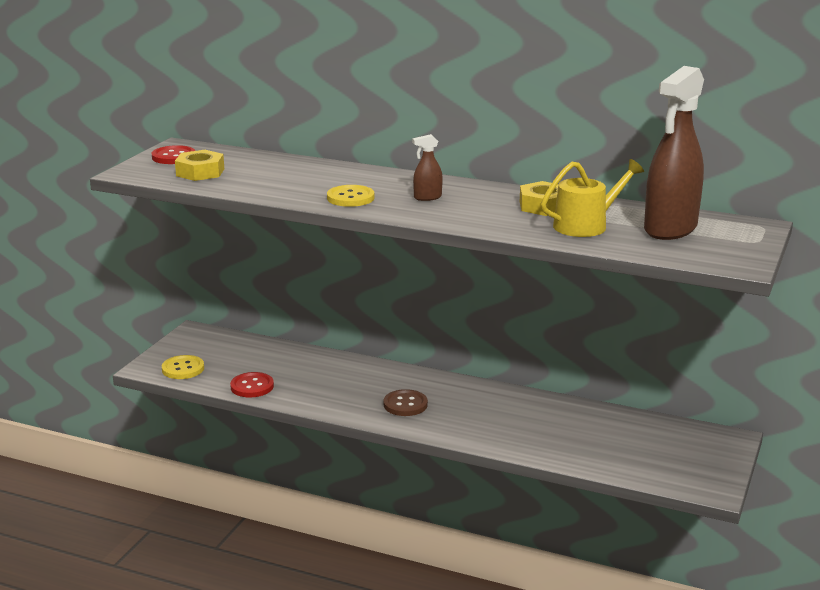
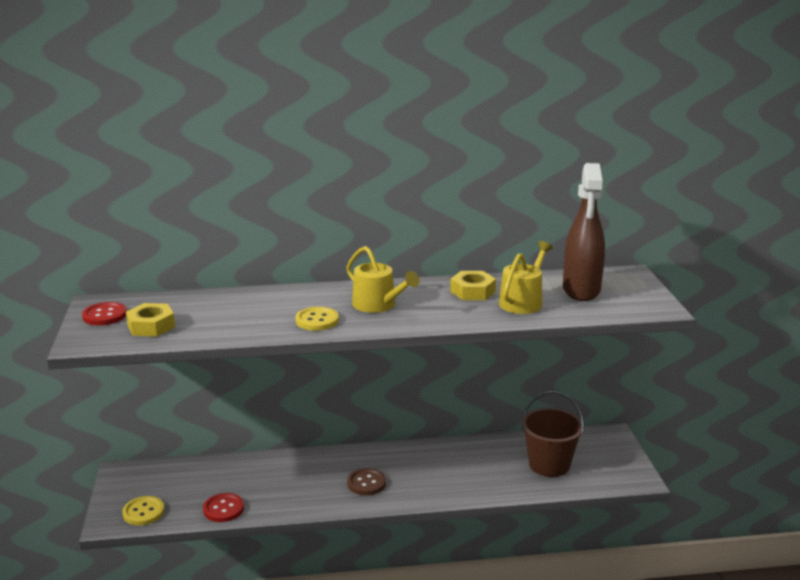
camera: 30 degrees left, 0 degrees up
(427, 197) = (378, 305): brown spray bottle -> yellow watering can
(619, 444) = (549, 464): none -> brown bucket

